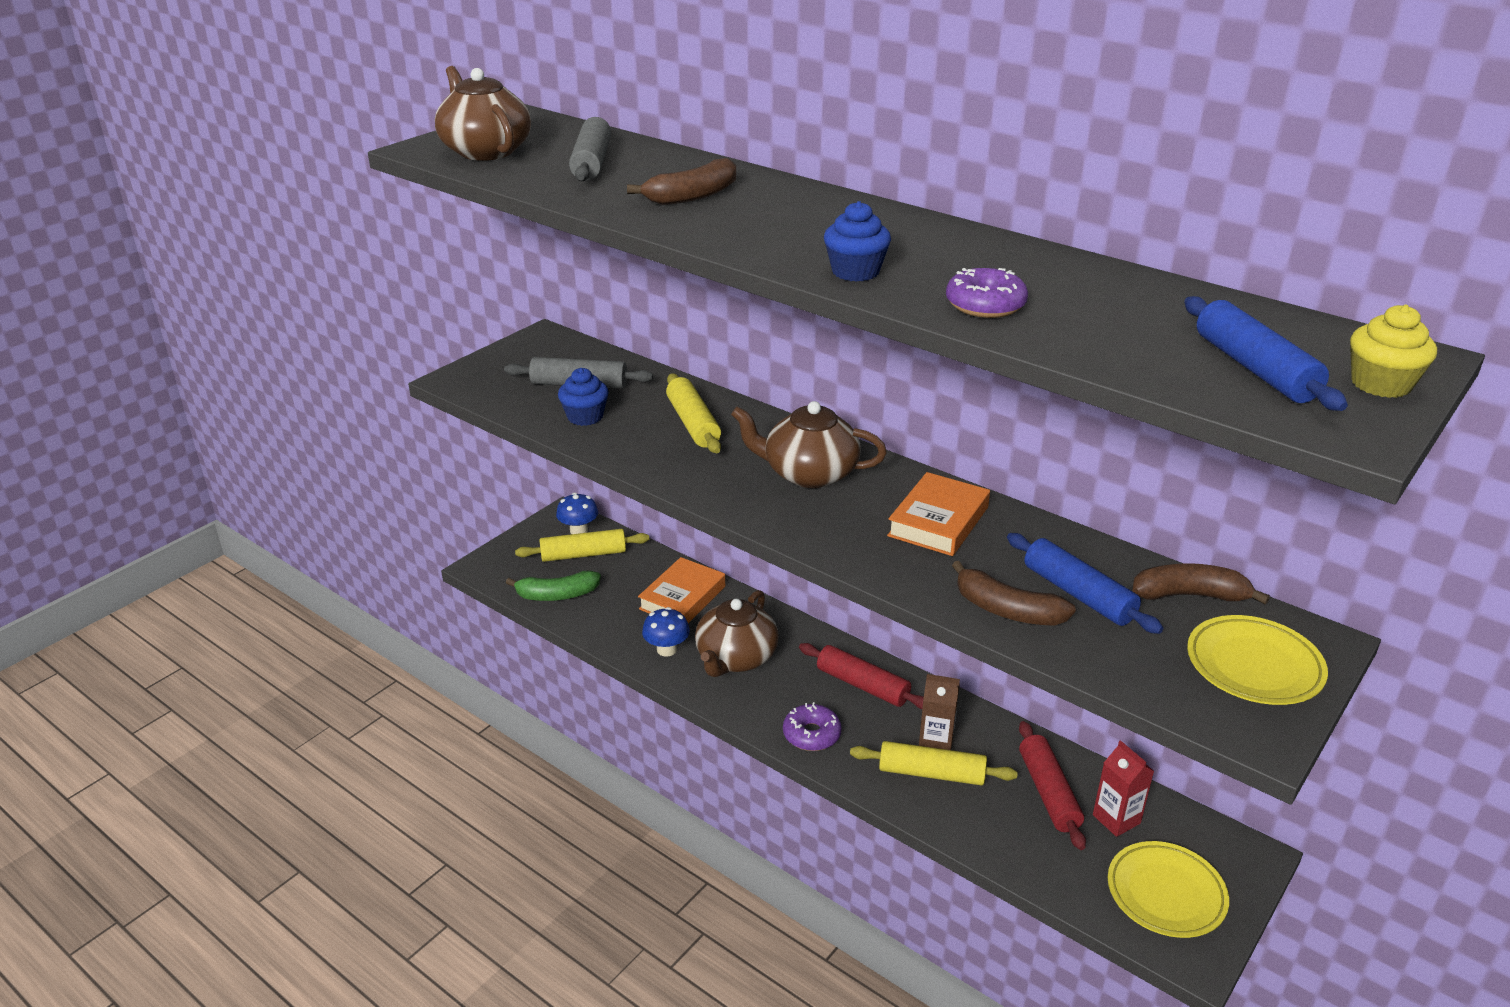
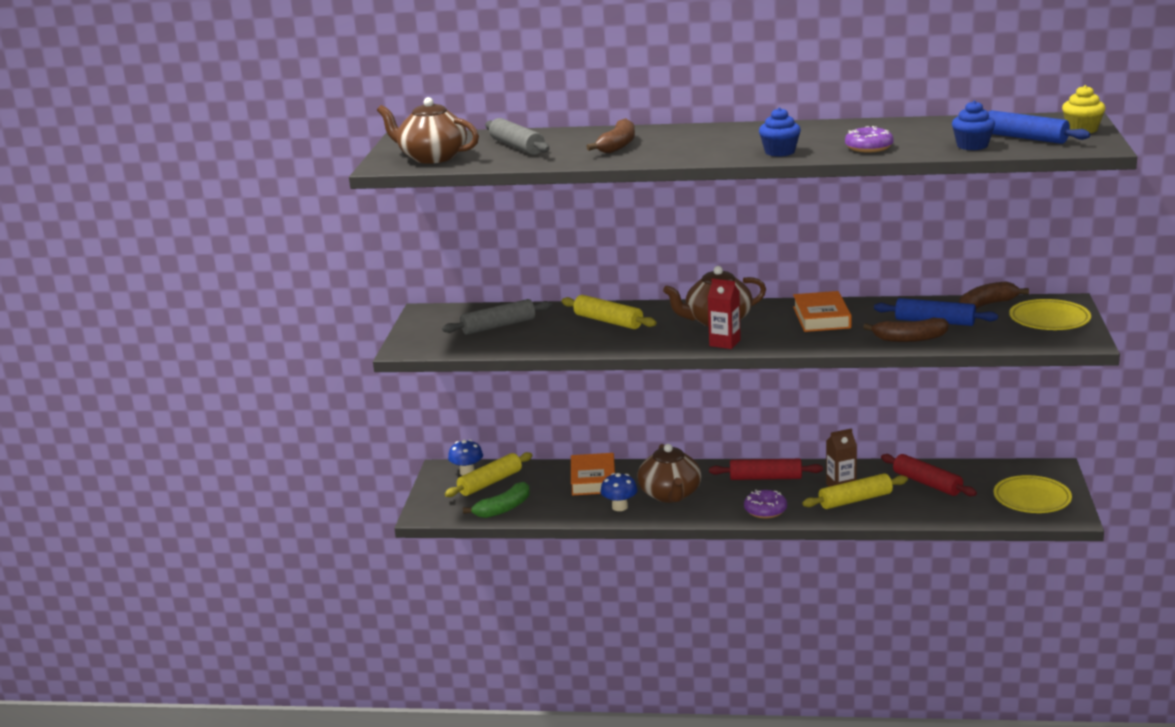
camera: 30 degrees left, 10 degrees down
(585, 417) = (532, 339): blue cupcake -> blue cupcake (972, 146)
(1116, 819) = (974, 480): red carton -> red carton (724, 343)

